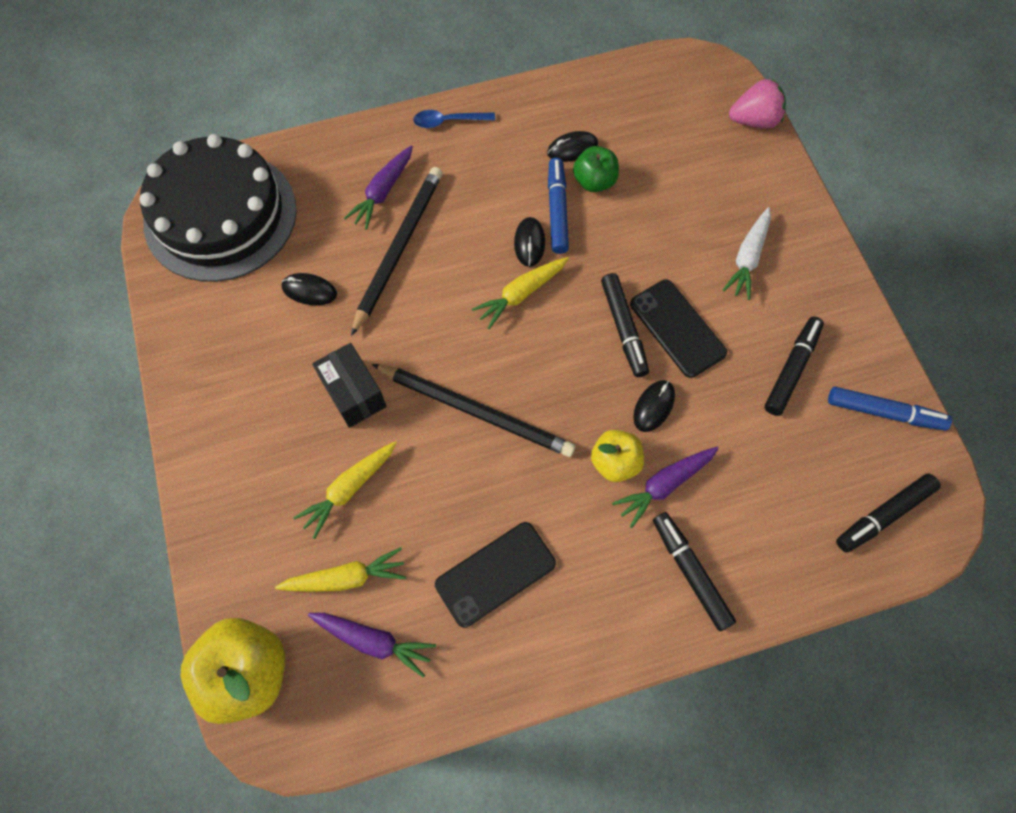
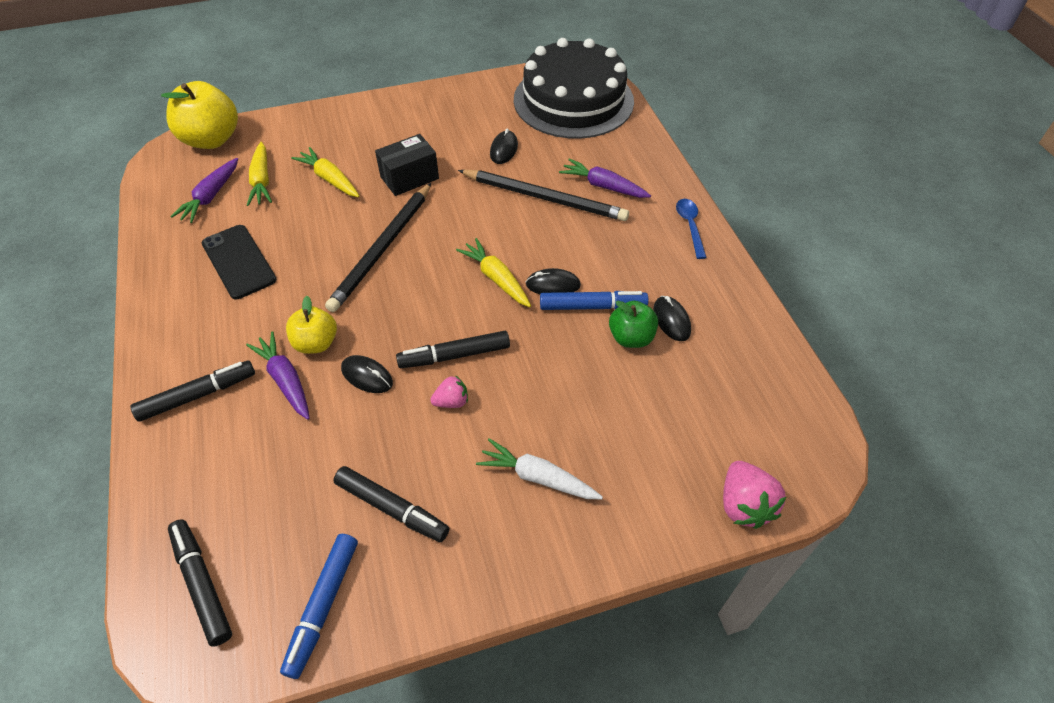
camera: 90 degrees right, 15 degrees down
(677, 328) = (451, 401): black phone -> pink strawberry

